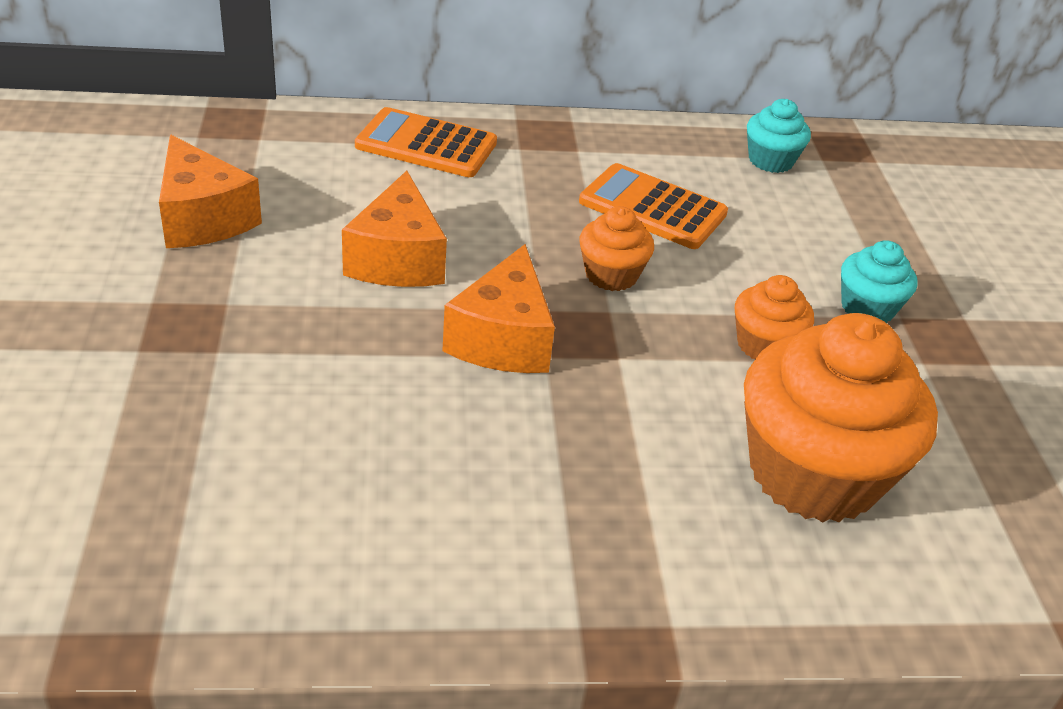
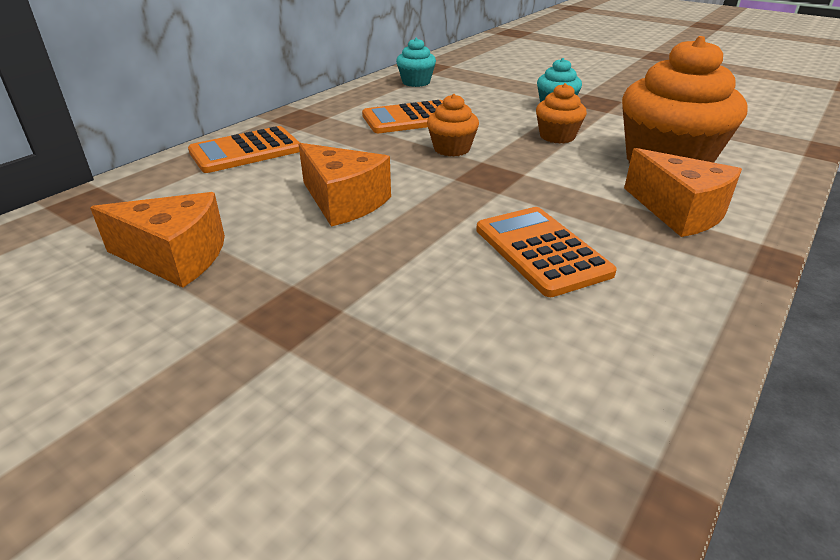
camera: 45 degrees left, 5 degrees down
(446, 437) = (541, 251): none -> orange calculator
(503, 339) = (468, 198): orange cheese -> orange cheese (679, 212)

